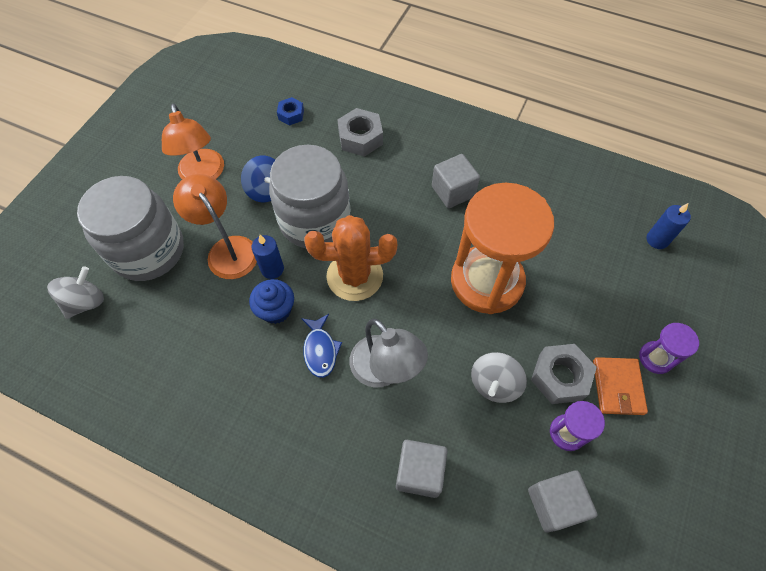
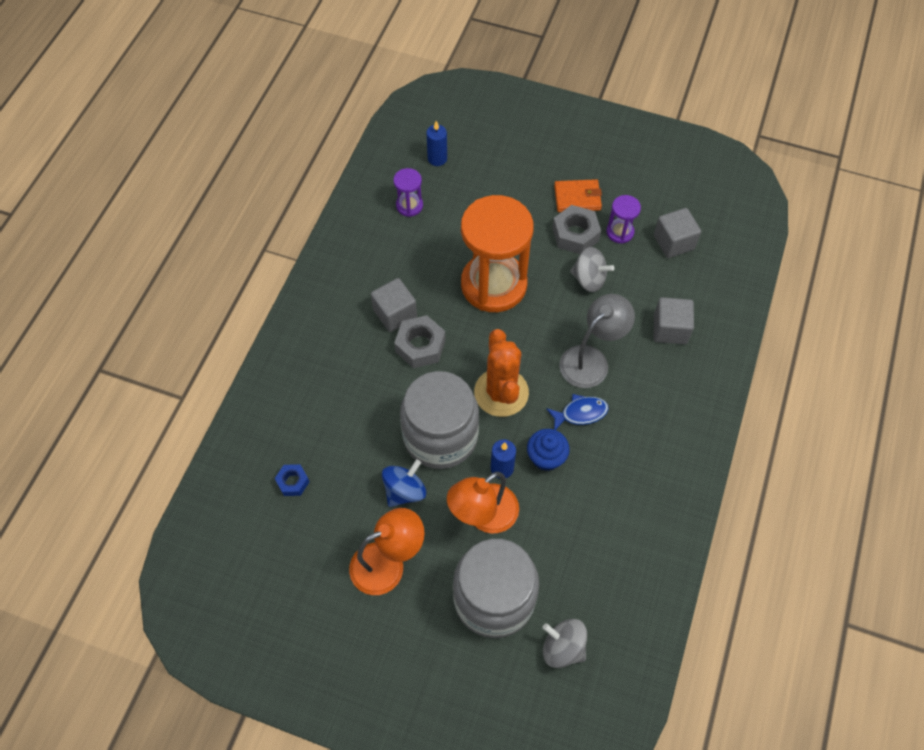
camera: 95 degrees left, 0 degrees up
(360, 138) = (327, 404): grey nut -> grey nut (420, 346)
(655, 358) = (549, 171): purple hourglass -> purple hourglass (409, 206)

